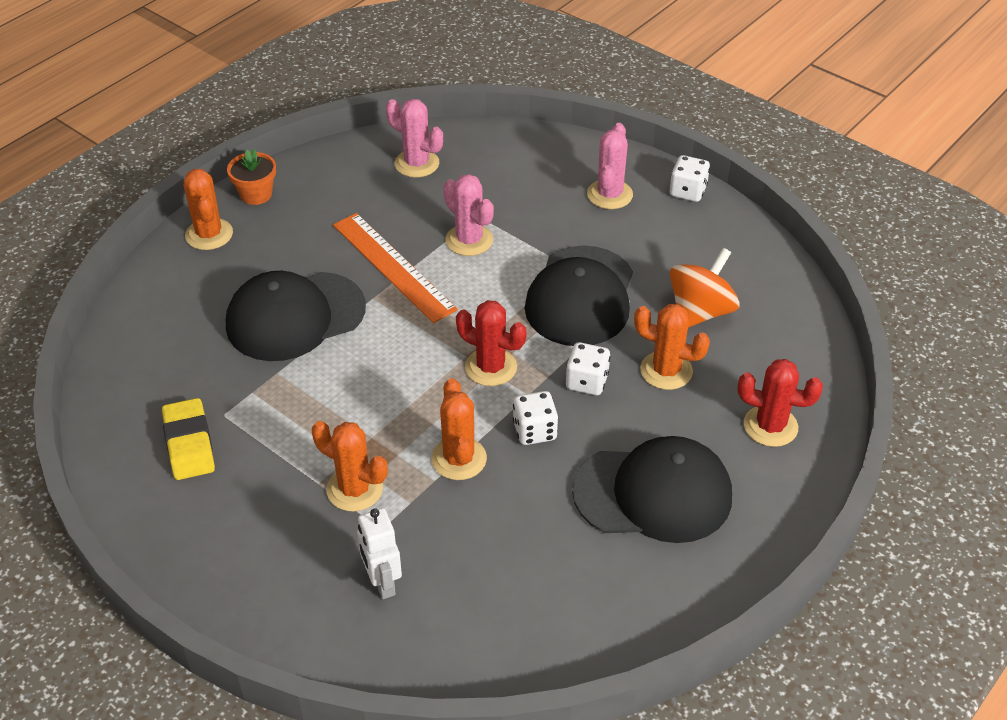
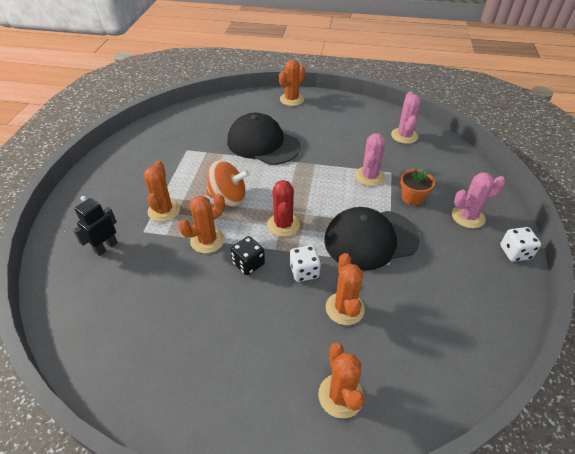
camera: 60 degrees right, 0 degrees up
(189, 443) = (163, 148): yellow eraser -> none
(256, 194) = (329, 100): orange flower pot -> orange flower pot (412, 198)
(382, 582) = (106, 247): white robot -> black robot
(393, 266) = (324, 159): orange ruler -> none
(534, 431) = (248, 264): white dice -> black dice
(653, 493) = (233, 346): black cap -> none
(700, 312) = (413, 305): orange spinning top -> orange spinning top (228, 198)
(770, 426) = (340, 395): red cactus -> orange cactus

